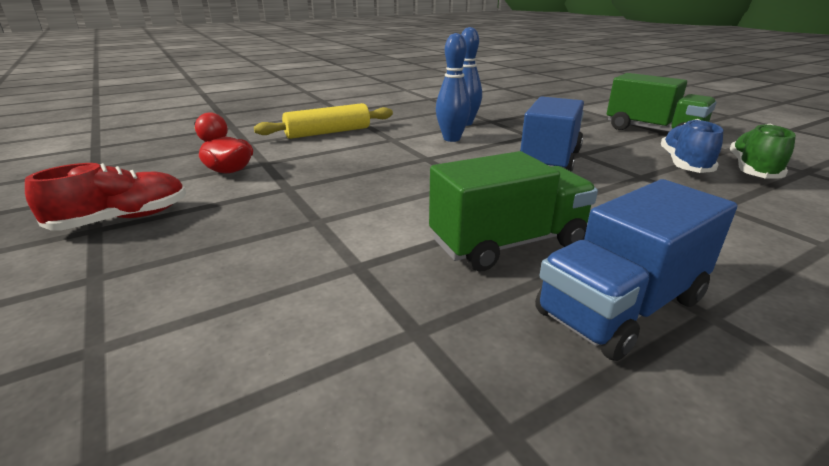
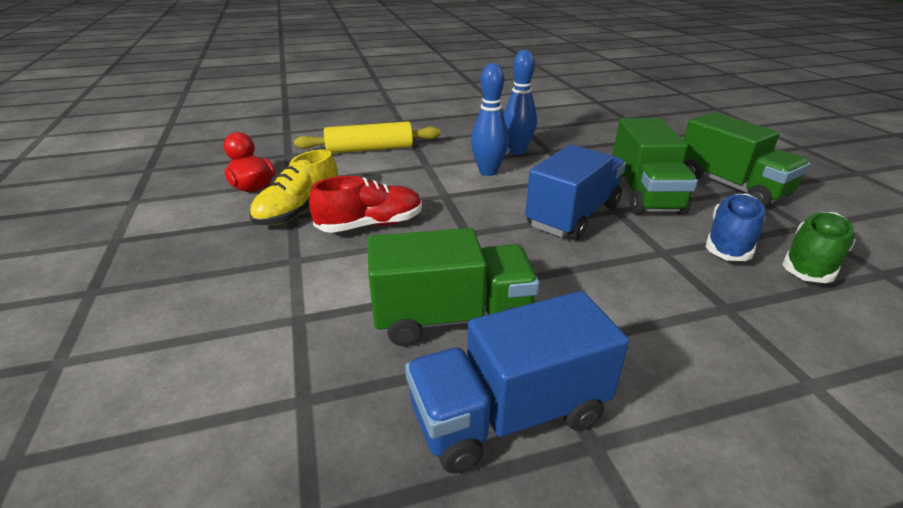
camera: 15 degrees right, 5 degrees up
(122, 219) = (140, 233): red shoe -> red shoe (370, 225)
(292, 183) = (299, 211): none -> yellow shoe
(593, 141) = (644, 194): none -> green truck

